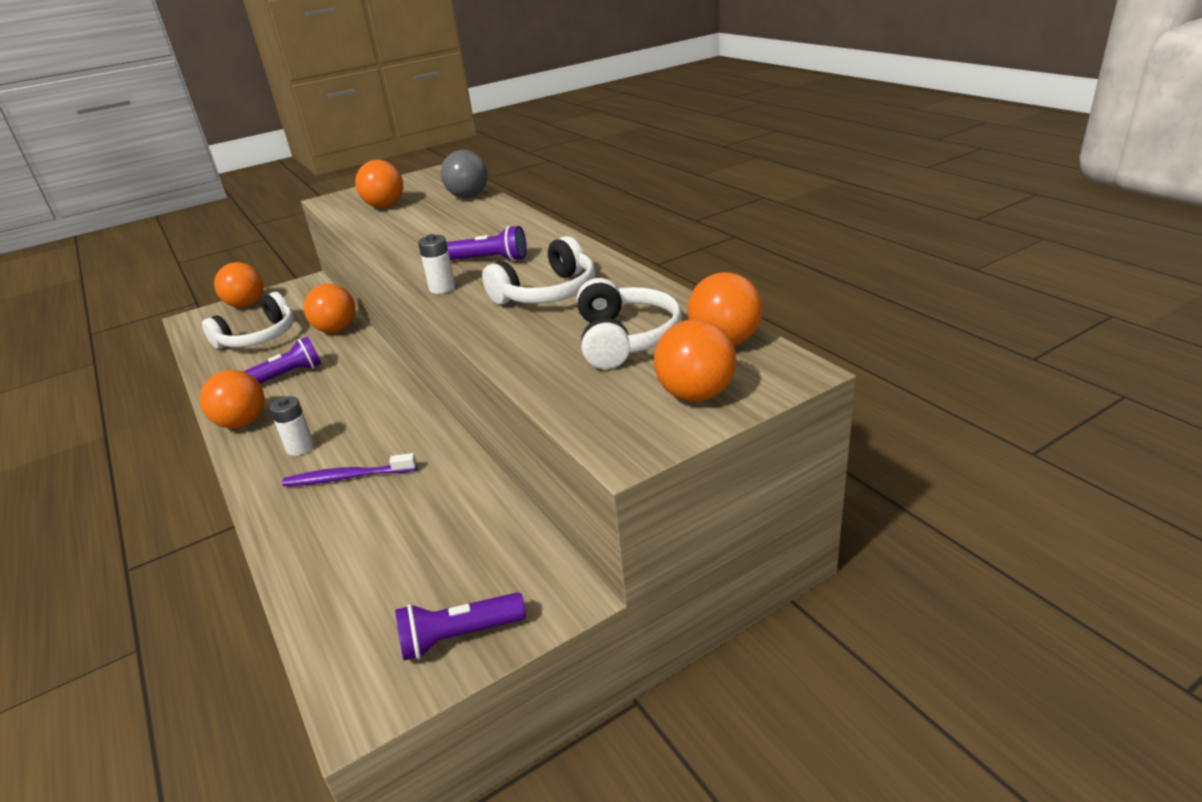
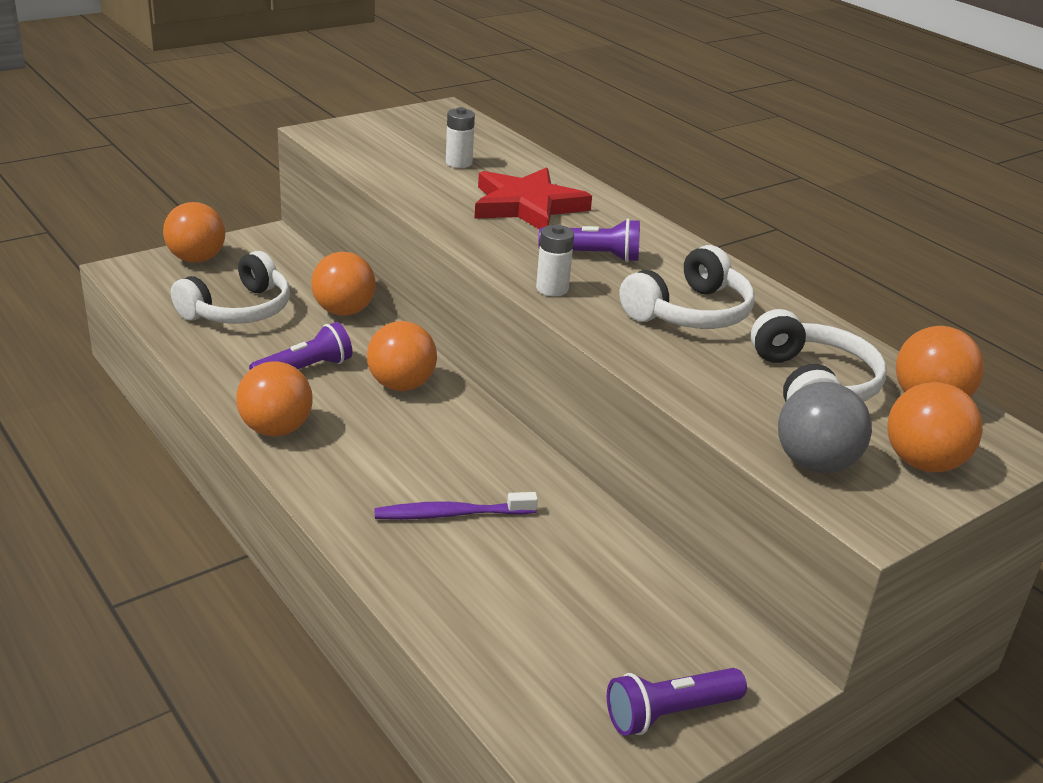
camera: 10 degrees left, 0 degrees up
(300, 447) = (371, 470): white battery -> white battery (459, 163)
(385, 206) = (406, 154): orange ball -> orange ball (401, 385)
(457, 230) = (527, 206): none -> red star
(468, 196) = (514, 156): grey ball -> grey ball (815, 463)

